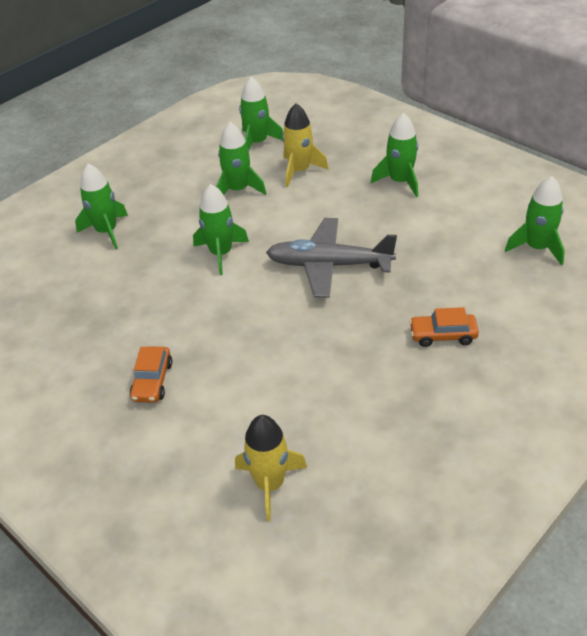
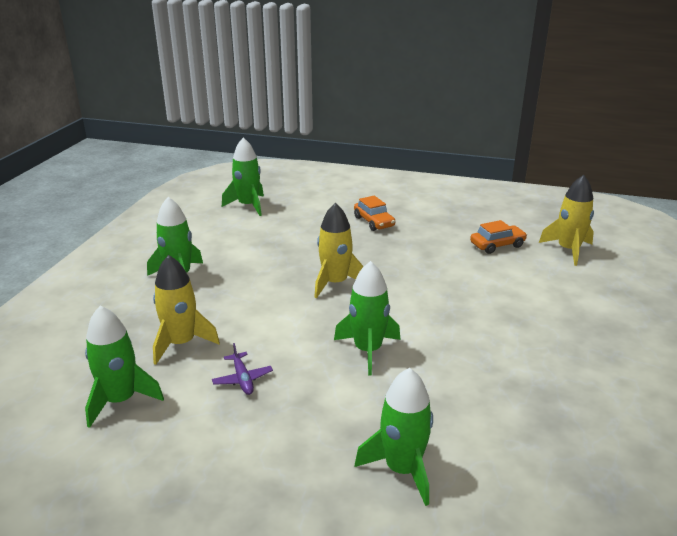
camera: 120 degrees left, 15 degrees down
(152, 381) = (561, 329): orange car -> orange car (497, 245)
(238, 190) = (242, 379): green rocket -> purple plane
(328, 265) = (335, 283): grey plane -> yellow rocket

